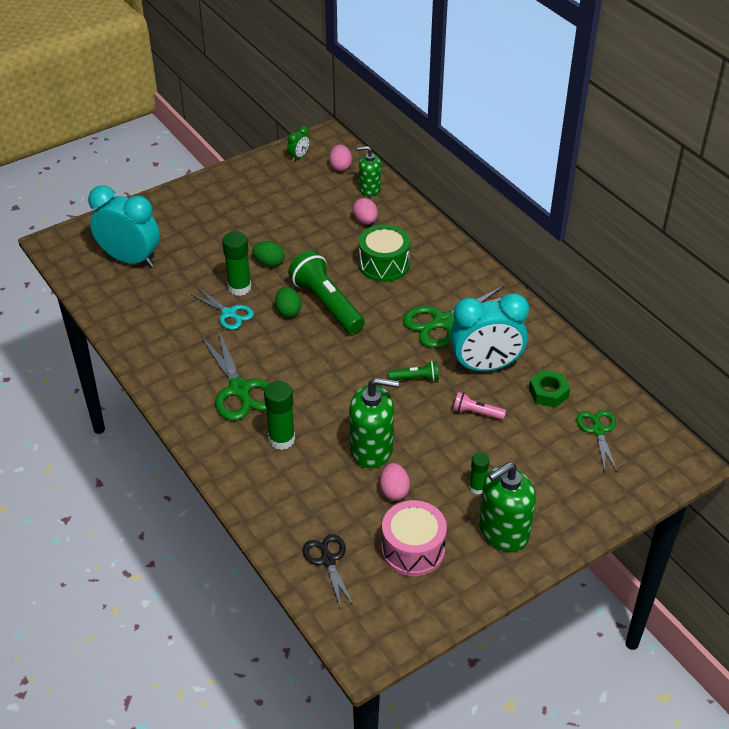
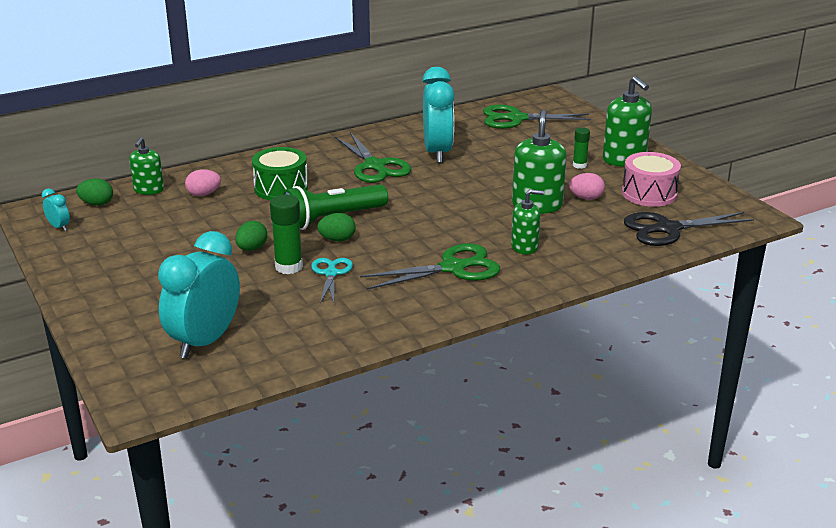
camera: 85 degrees left, 15 degrees down
(229, 313) = (331, 273): turquoise scissors -> turquoise scissors turned 45 degrees counterclockwise
(281, 439) = (524, 247): green glue stick -> green soap dispenser
(299, 157) = (59, 227): green clock -> turquoise clock
(328, 560) = (668, 229): black scissors -> black scissors, size x1.63
(340, 167) = (97, 204): pink egg -> green egg
(416, 378) = (448, 182): green flashlight -> none
(476, 413) = (494, 160): pink flashlight -> none
(548, 393) = (473, 132): green nut -> none
(598, 431) = (516, 119): green scissors -> green scissors, size x1.63

